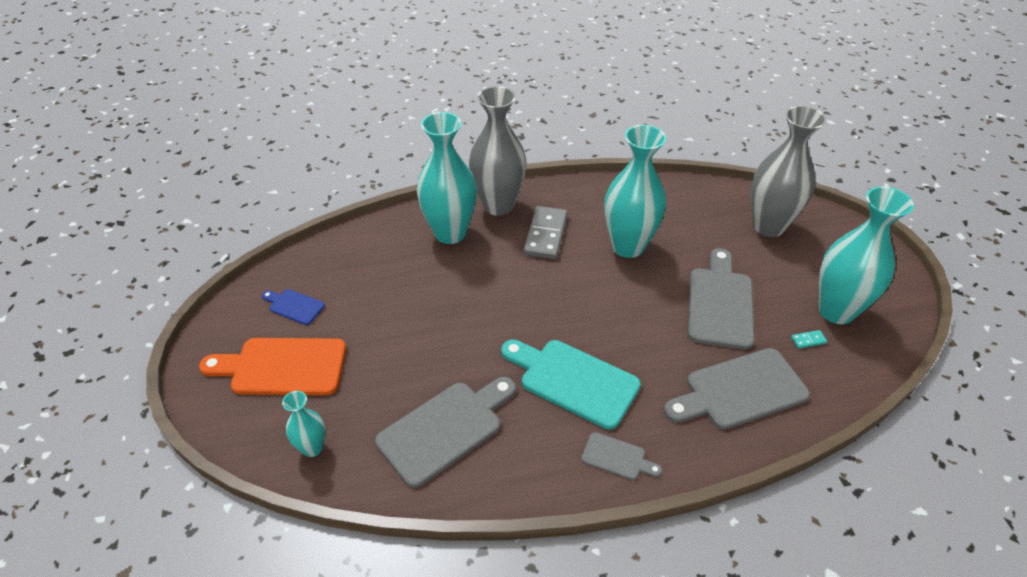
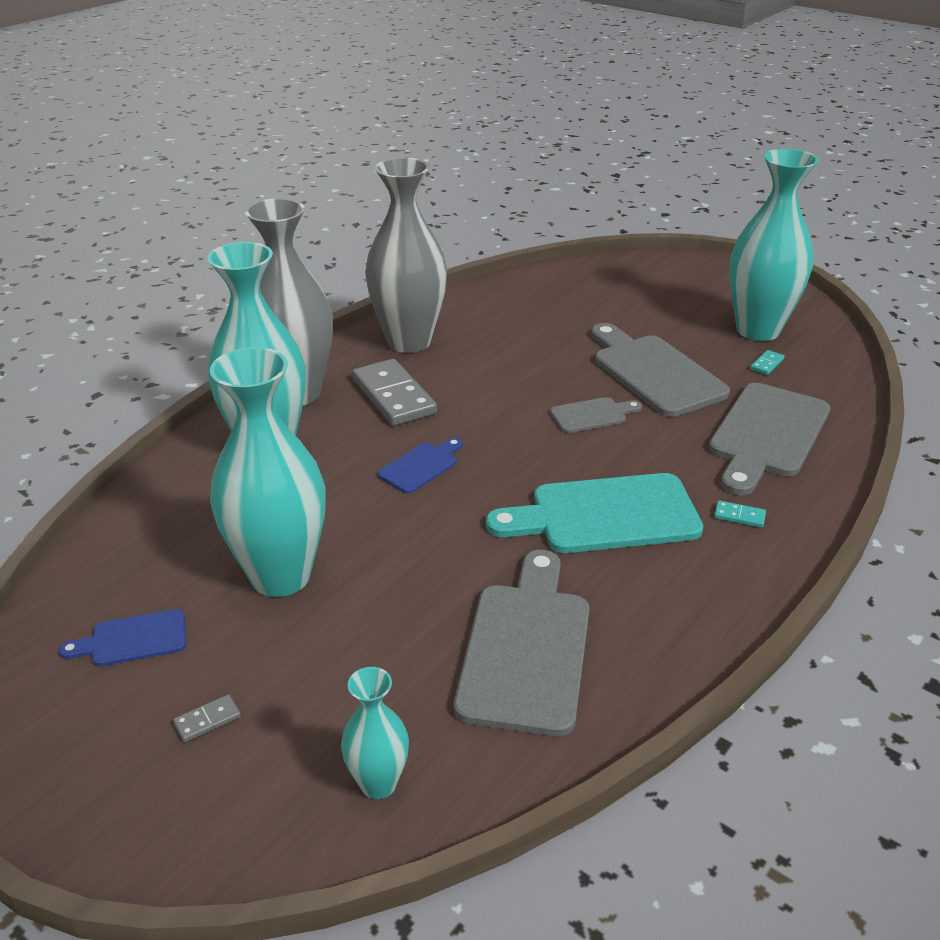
camera: 40 degrees left, 10 degrees down
(282, 367) = (207, 720): orange cutting board -> grey domino
(511, 289) = (421, 466): none -> blue cutting board
(617, 457) = (738, 558): grey cutting board -> grey cutting board (592, 415)
(628, 246) = (500, 366): turquoise vase -> turquoise vase (280, 576)
(651, 432) = (739, 516): none -> turquoise domino
(768, 226) = (613, 290): grey vase -> grey vase (409, 341)

